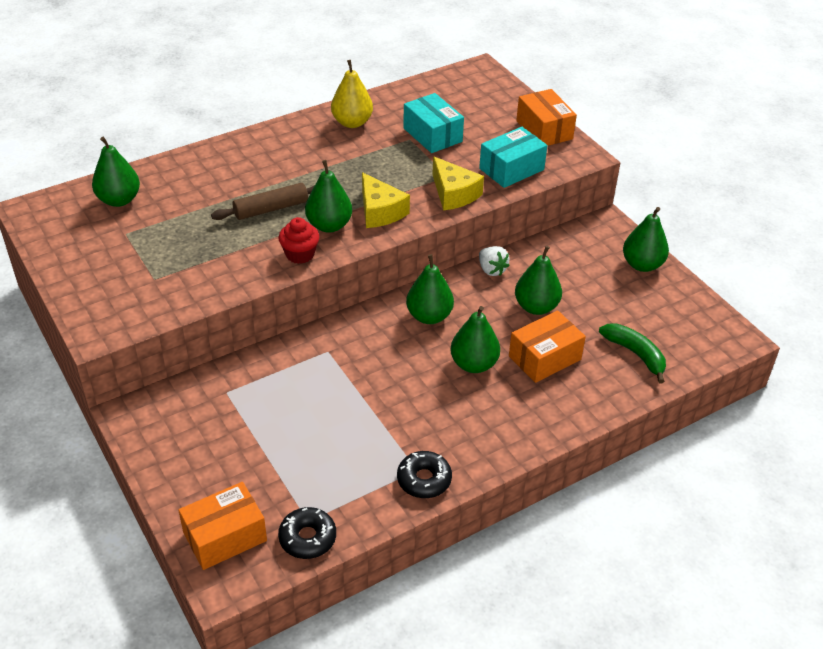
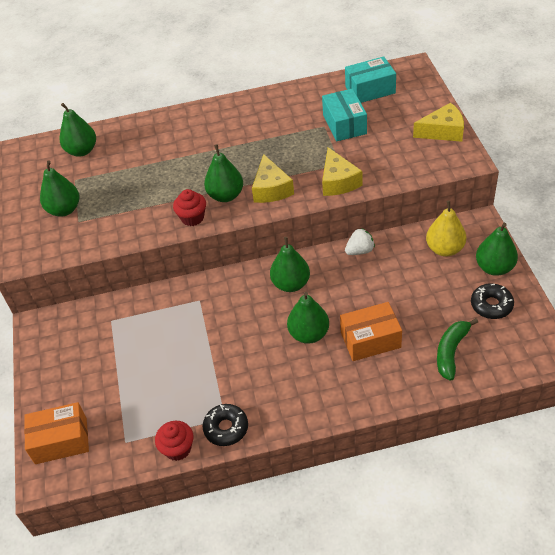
camera: 25 degrees right, 5 degrees up
(271, 209) = (188, 174): brown rolling pin -> none
(307, 538) = (118, 457): black donut -> black donut (491, 305)
(352, 122) = (284, 105): yellow pear -> yellow pear (445, 249)
(376, 513) = (178, 449): none -> red cupcake
(491, 270) = (360, 251): white strawberry -> white strawberry turned 105 degrees counterclockwise
(511, 169) = (397, 165): turquoise box -> turquoise box (370, 90)
(536, 307) = (383, 291): green pear -> green pear (64, 210)
(544, 130) = (443, 131): orange box -> yellow cheese
(635, 354) = (451, 352): green banana -> green banana turned 135 degrees counterclockwise

